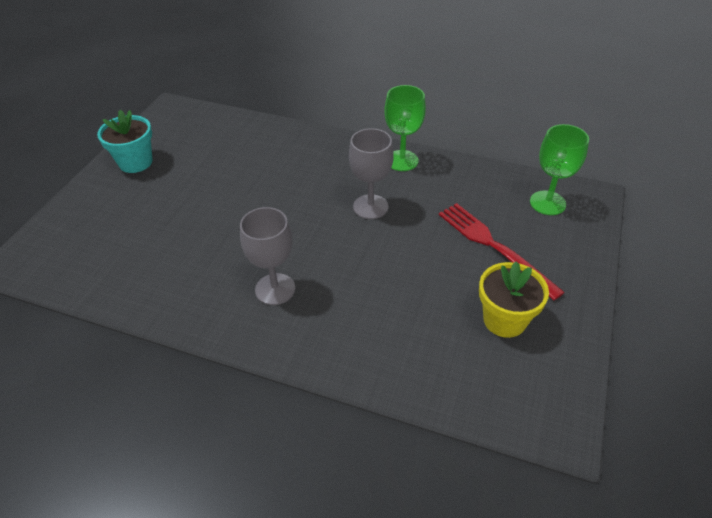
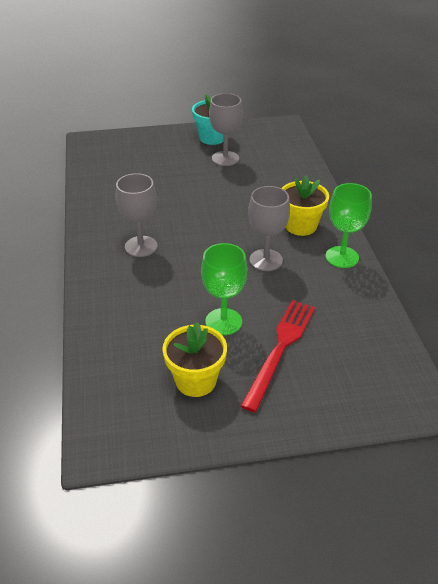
camera: 60 degrees right, 5 degrees down
(184, 168) = (225, 158): none -> grey goblet
(339, 165) = (301, 226): none -> yellow flower pot
(547, 203) = (375, 370): green goblet -> green goblet (223, 322)

